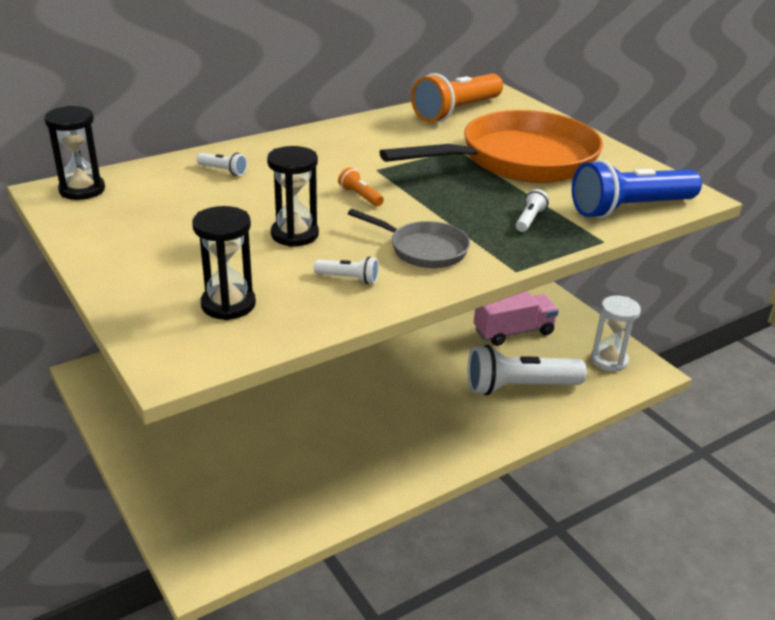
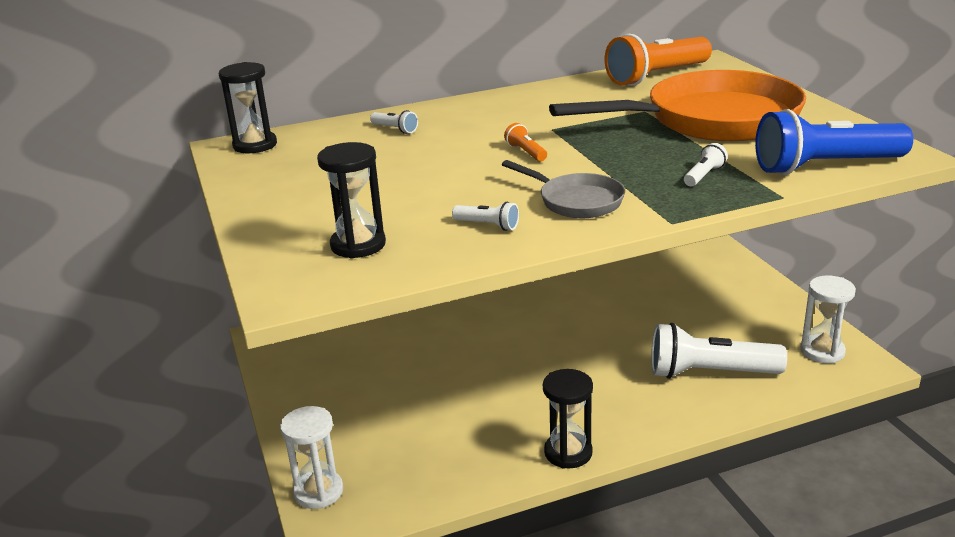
camera: 15 degrees right, 5 degrees down
(183, 535) = (318, 492): none -> white hourglass
(294, 235) = (446, 185): black hourglass -> black hourglass (568, 453)
(513, 332) = (715, 317): pink truck -> none

